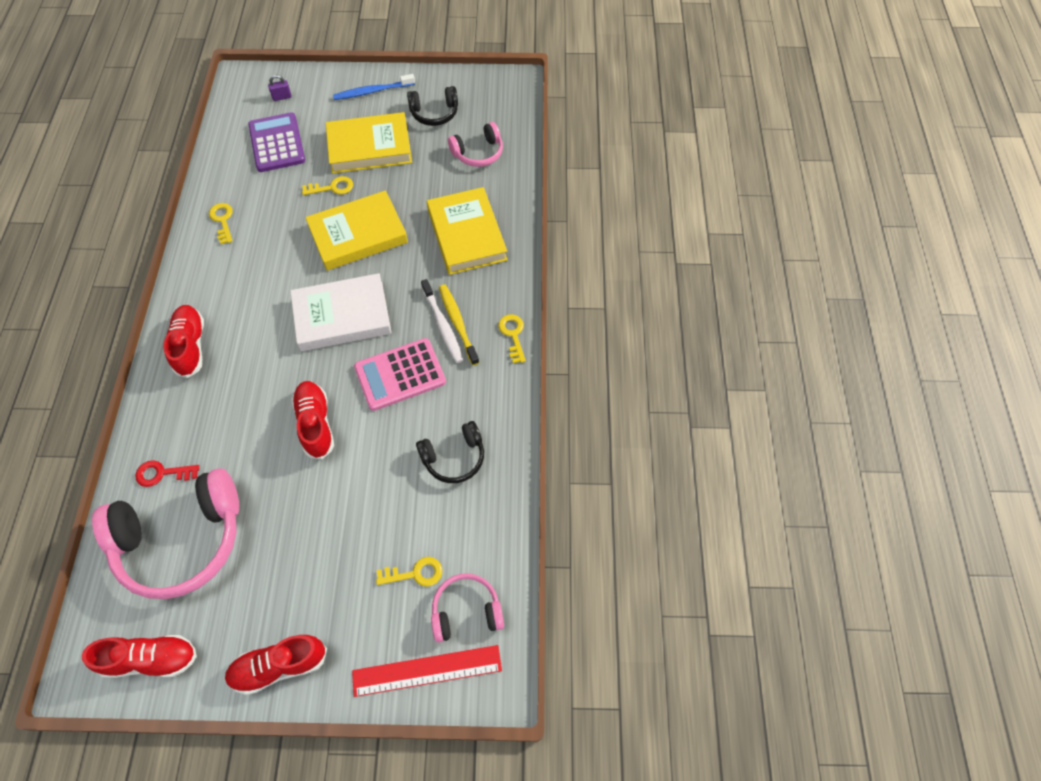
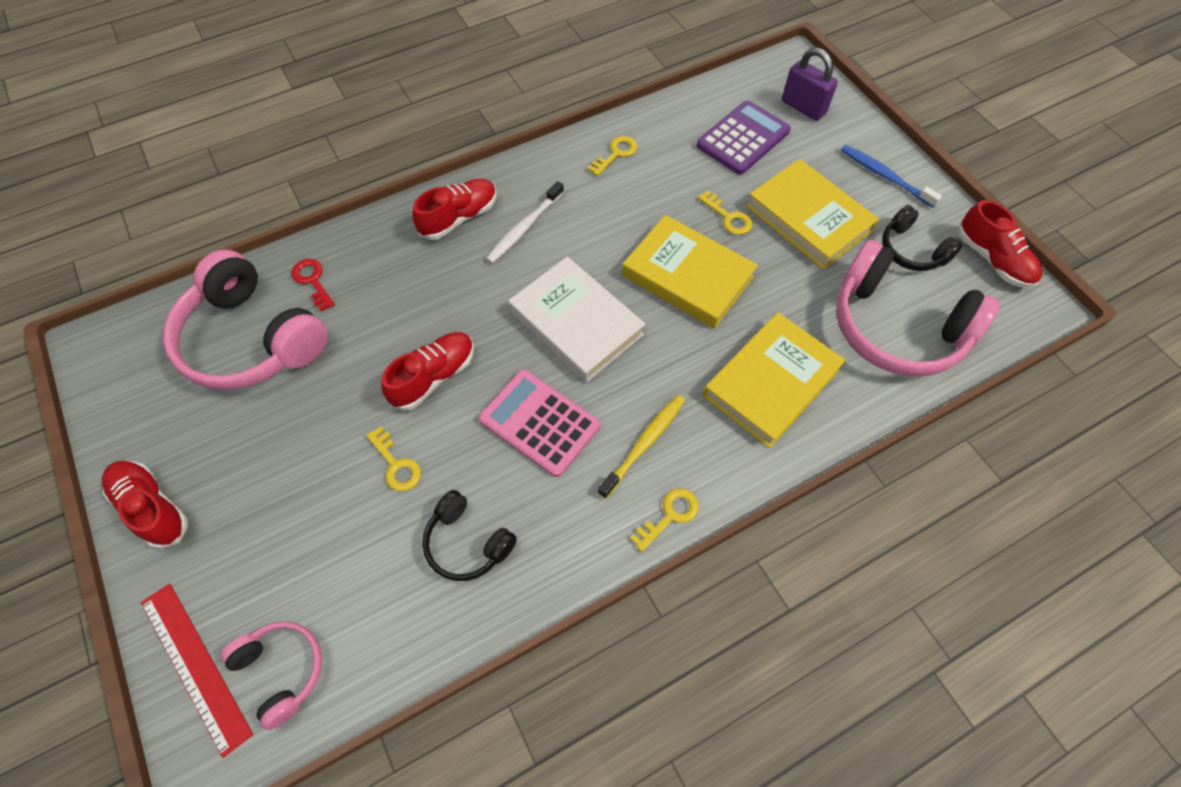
camera: 60 degrees right, 0 degrees up
(151, 659) = (124, 390): red shoe -> red shoe (993, 259)
(282, 97) = (803, 107): purple padlock -> purple padlock, size x1.95
(415, 573) = (305, 584): yellow key -> yellow key (396, 464)
(442, 325) = (630, 429): white toothbrush -> white toothbrush (524, 228)
(478, 153) = (896, 327): pink headphones -> pink headphones, size x1.91

